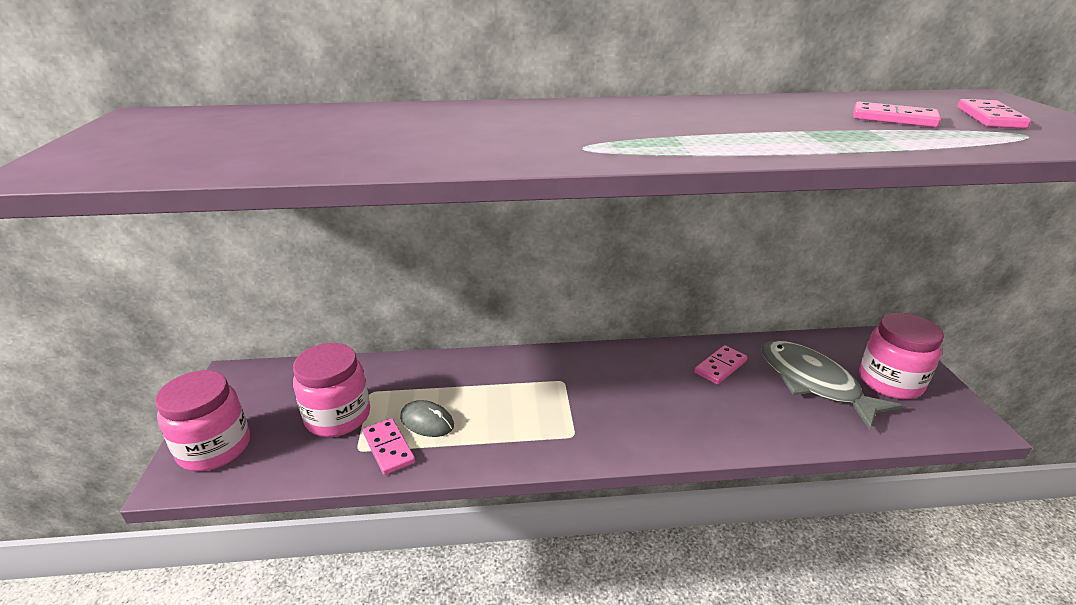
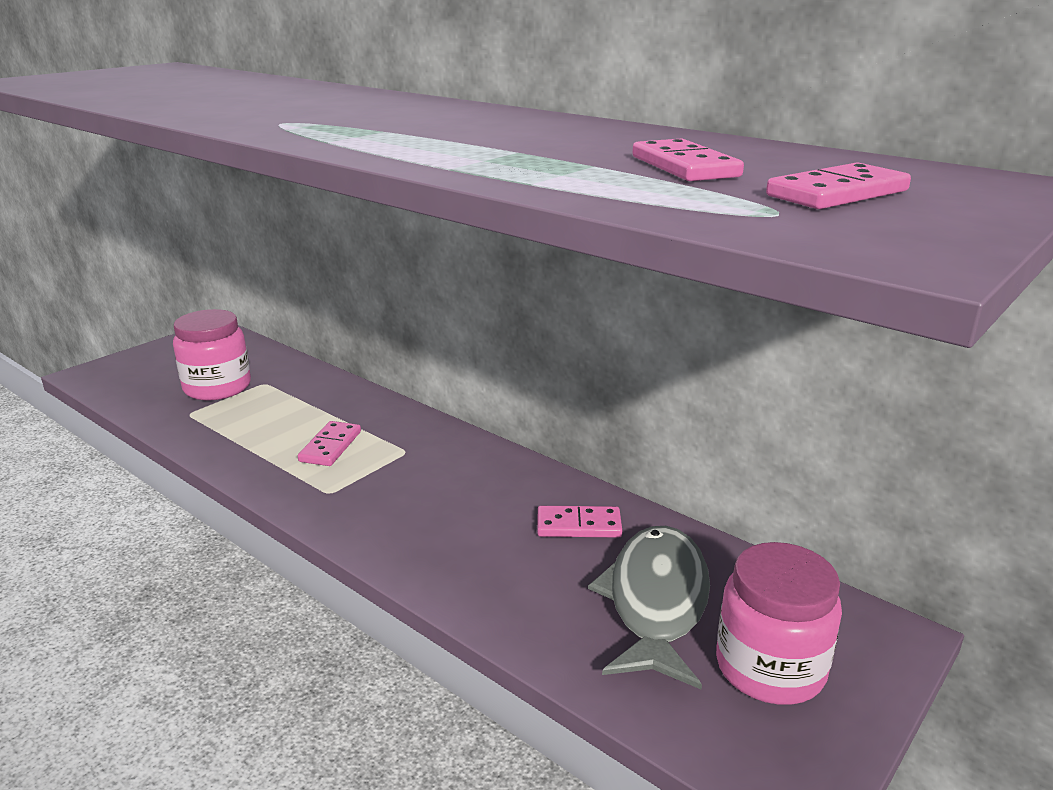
camera: 45 degrees right, 5 degrees down
(214, 448) = (130, 368): pink jar -> none
(389, 448) = (205, 423): pink domino -> pink domino (330, 446)
(427, 421) = (258, 421): grey mouse -> none

